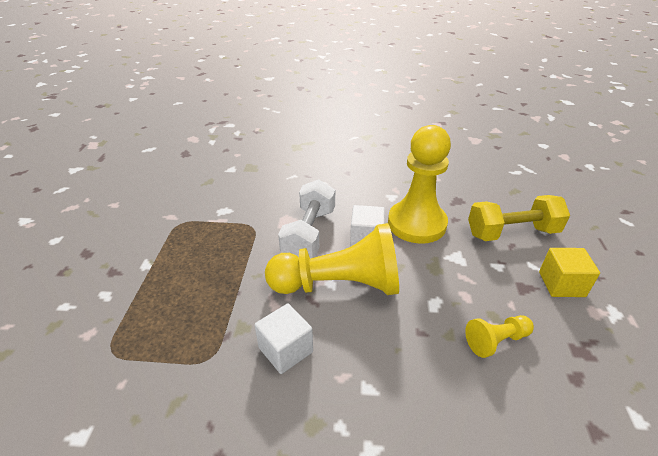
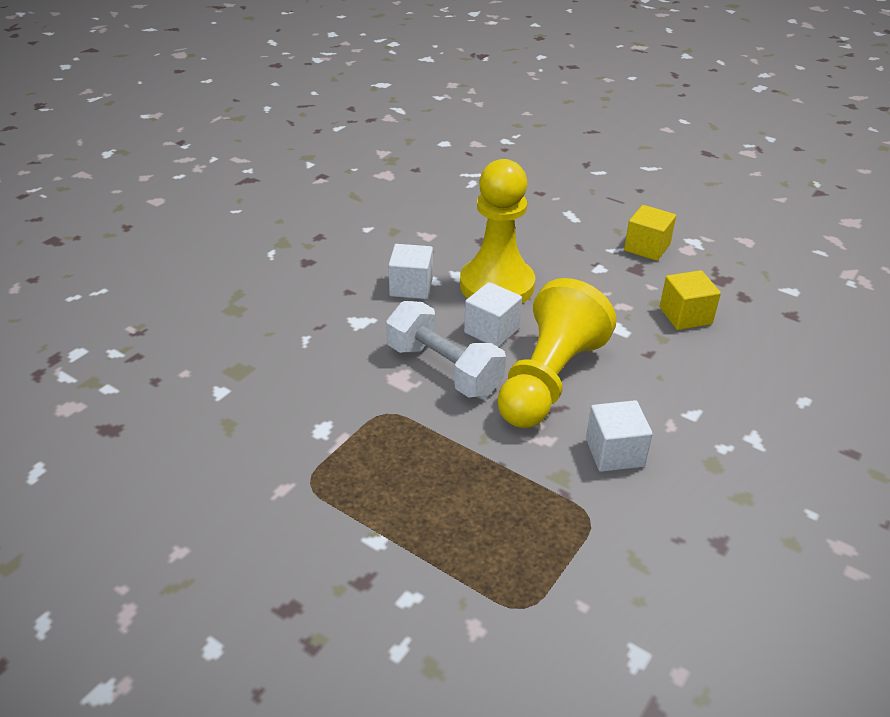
camera: 60 degrees left, 0 degrees up
(375, 191) = (411, 287): none -> white cube
(496, 341) = (685, 316): yellow pawn -> yellow cube
(512, 233) = (562, 236): yellow dumbbell -> none

